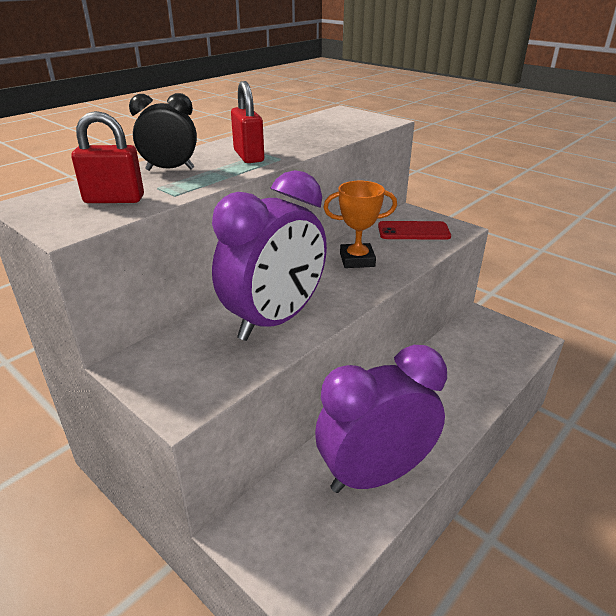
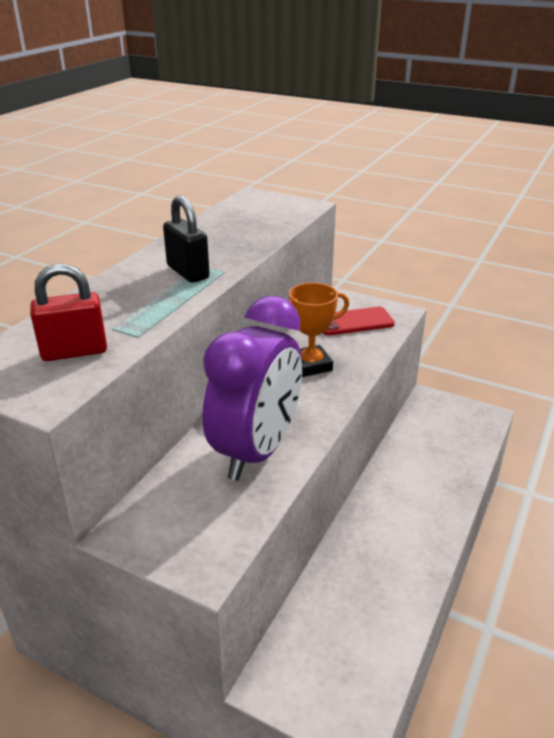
camera: 15 degrees left, 0 degrees up
(170, 169) = (111, 301): black clock -> none
(248, 156) = (188, 272): red padlock -> black padlock
(375, 475) = (383, 591): purple clock -> none

